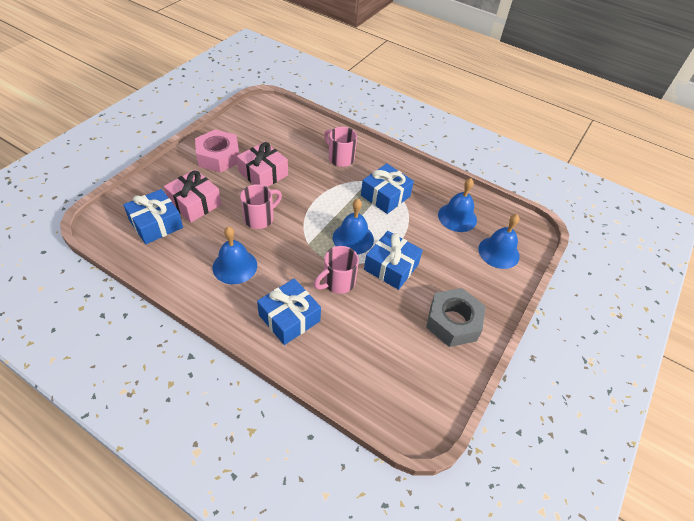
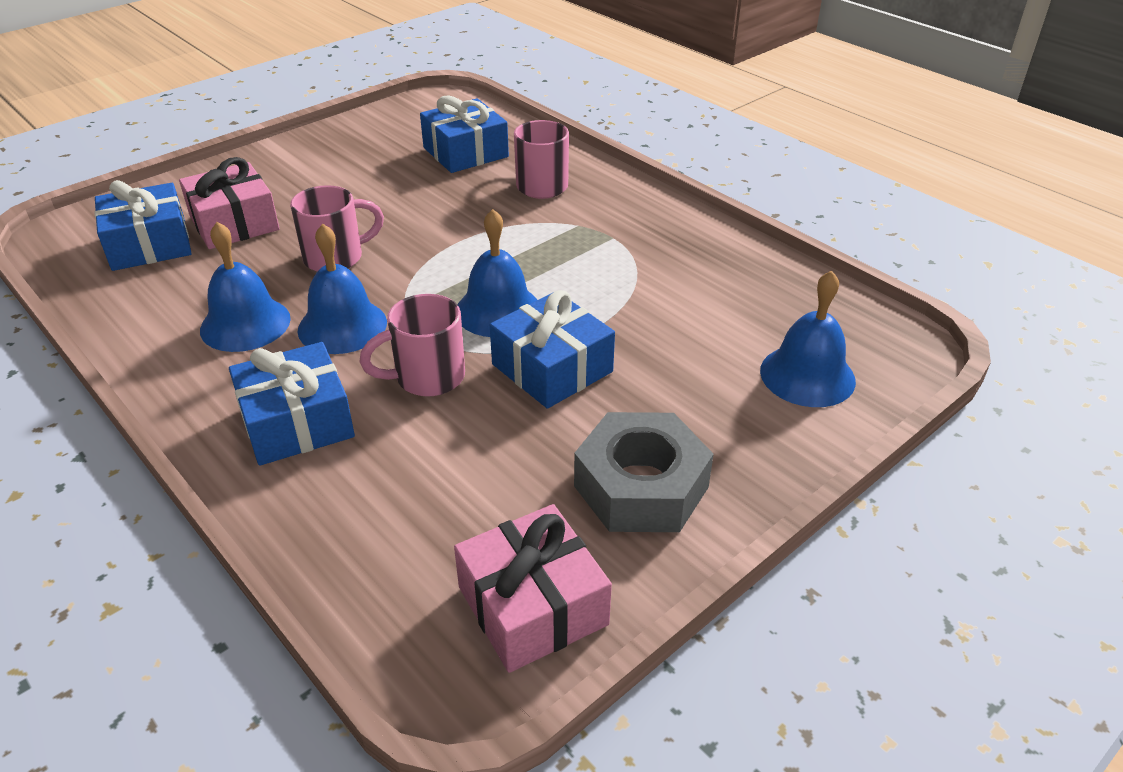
camera: 20 degrees right, 10 degrees down
(218, 157) = (317, 163): pink nut -> none
(263, 173) = (382, 194): pink gift -> pink gift (532, 605)
(385, 196) = (600, 251): blue gift -> blue gift (465, 152)
(457, 217) = (738, 303): blue bell -> blue bell (342, 326)

